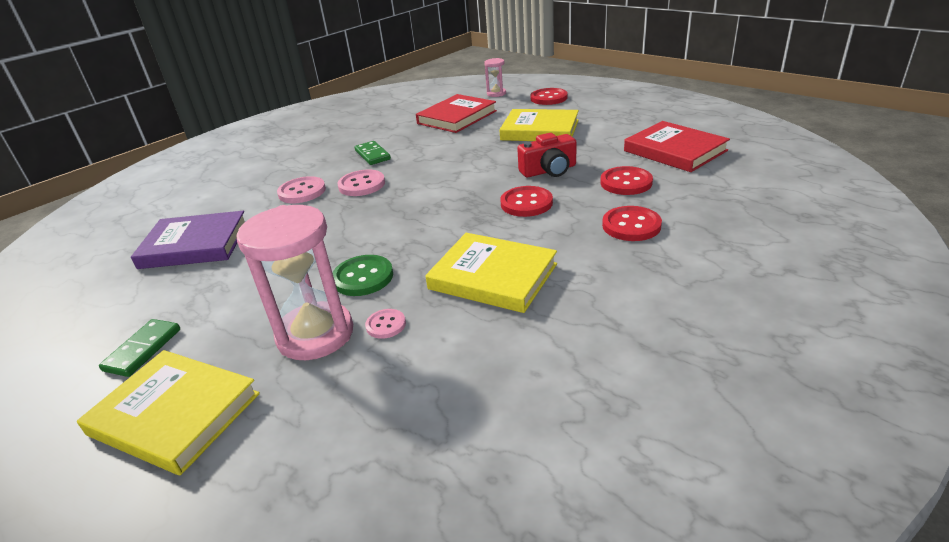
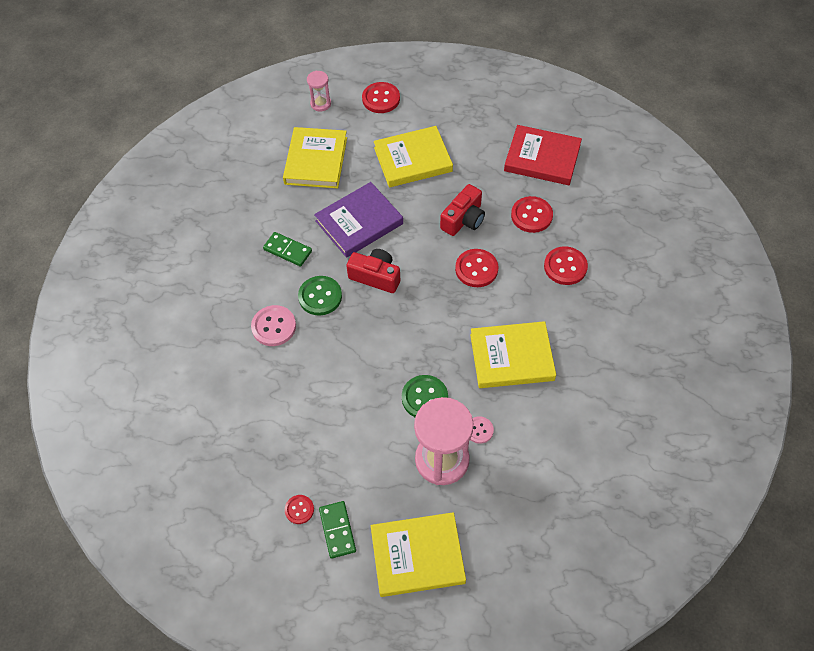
camera: 35 degrees left, 25 degrees up
(140, 317) = (299, 510): none -> red button
(195, 244) = (250, 427): purple book -> purple book (359, 222)
(362, 185) = (320, 296): pink button -> green button
(423, 185) = (375, 277): none -> red camera
(457, 117) = (316, 160): red book -> yellow book

